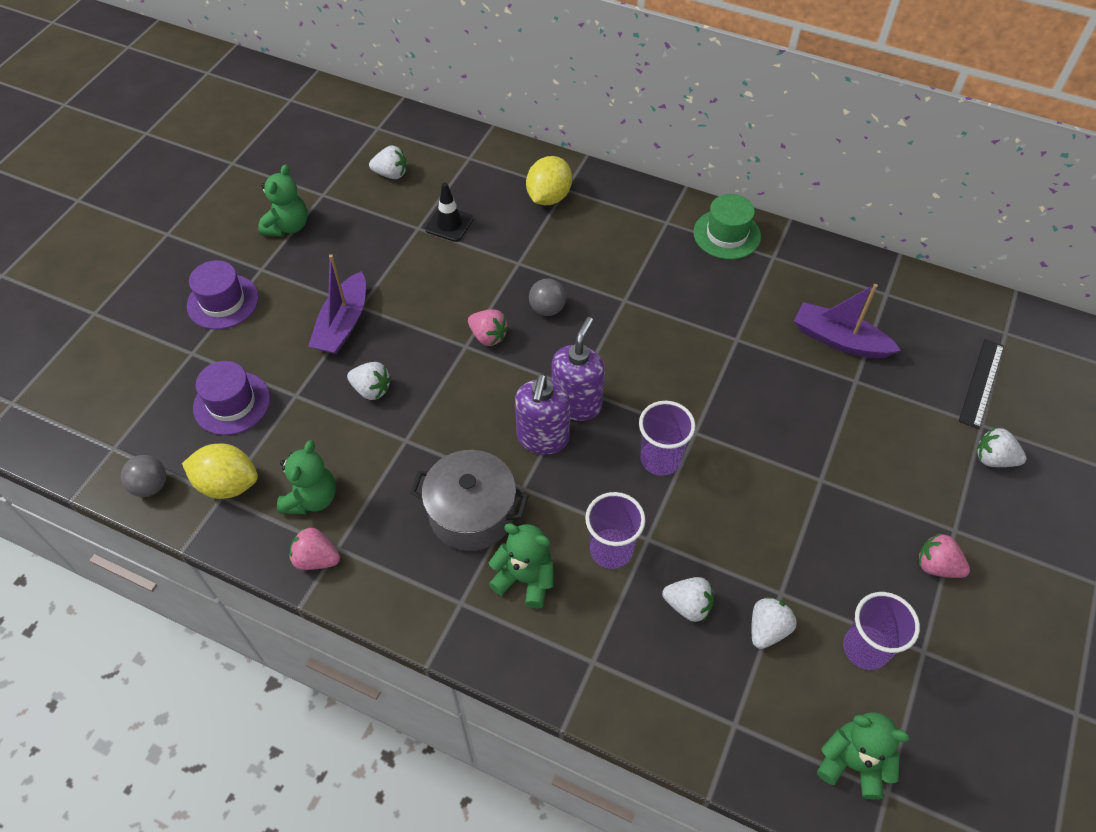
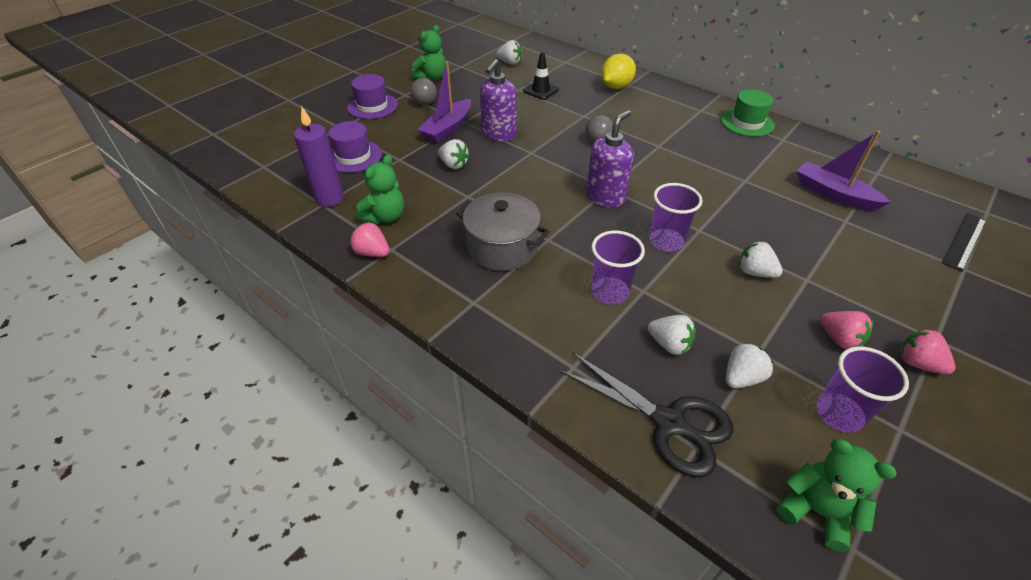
camera: 15 degrees right, 10 degrees down
(150, 486) = (277, 190): grey ball -> grey ball (425, 103)
(228, 484) = (329, 198): yellow lemon -> purple candle
(488, 336) = (549, 150): pink strawberry -> pink strawberry (839, 339)
(525, 579) = (531, 297): green teddy bear -> none
(542, 438) = (573, 213): purple soap dispenser -> purple soap dispenser (498, 134)
(703, 704) = (668, 423): none -> black scissors
(993, 459) = (977, 295): white strawberry -> white strawberry (754, 272)

